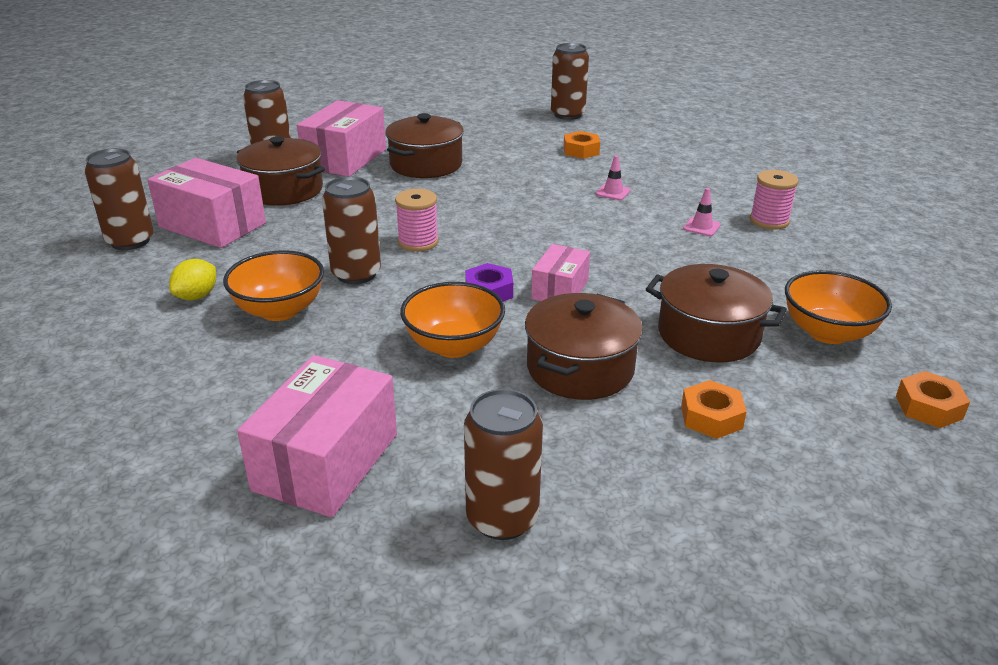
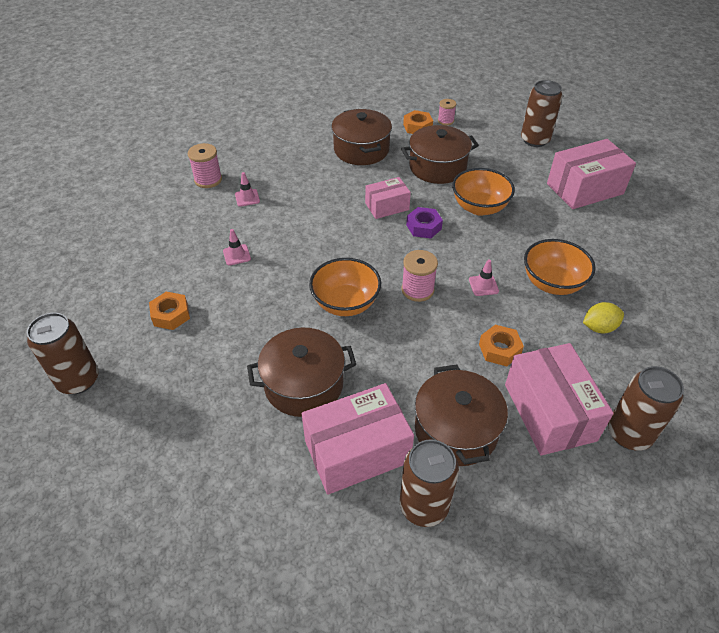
camera: 135 degrees left, 15 degrees up
(356, 274) = (483, 285): brown can -> pink traffic cone
(694, 459) = (445, 121): none -> pink spool
(827, 332) = (315, 125): orange bowl -> orange bowl (345, 303)
(929, 407) = (340, 92): orange nut -> orange nut (499, 349)

